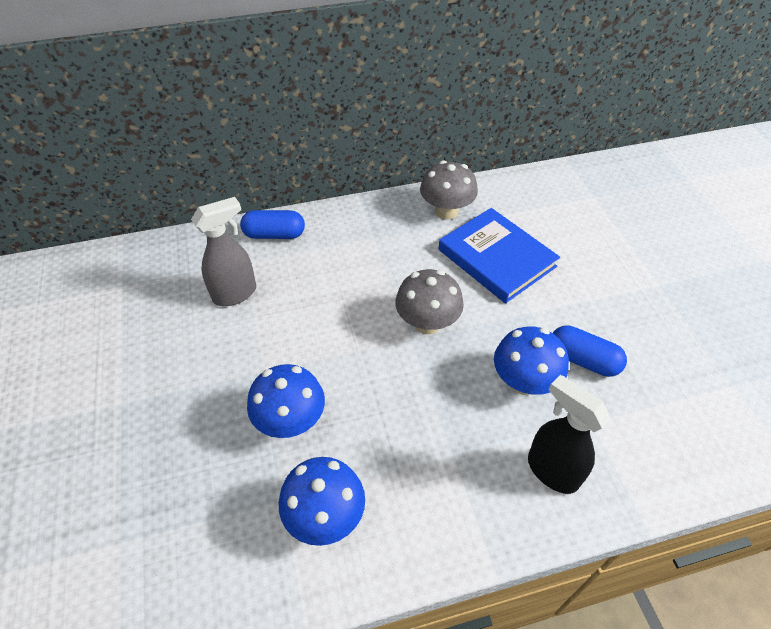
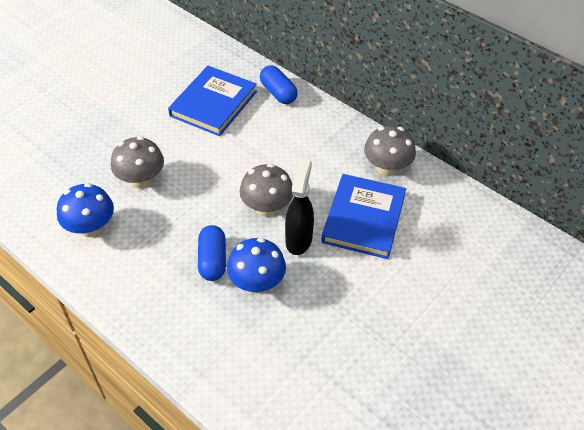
camera: 55 degrees right, 0 degrees up
(235, 294) = (213, 104): grey spray bottle -> blue book
(291, 421) = (141, 180): blue mushroom -> grey mushroom
(551, 470) = (194, 326): black spray bottle -> black spray bottle (299, 240)
(583, 360) = (304, 310): blue capsule -> blue capsule (212, 260)

